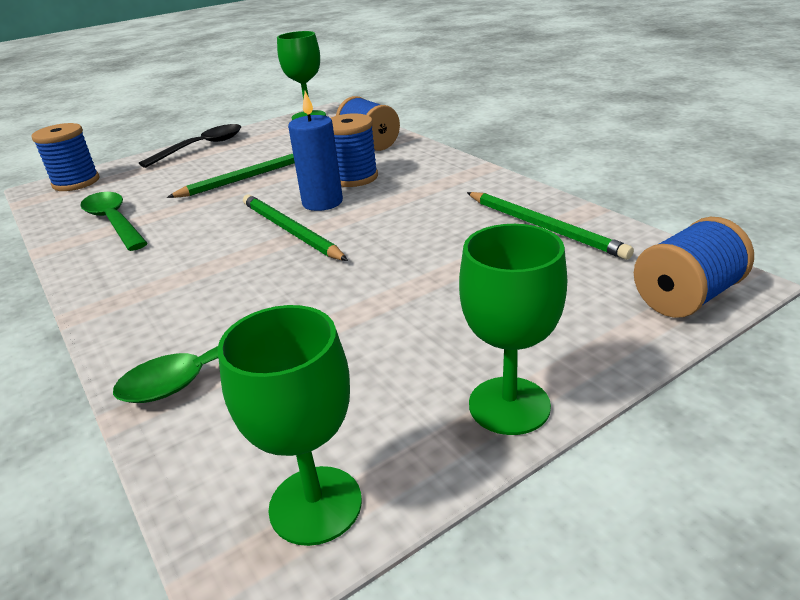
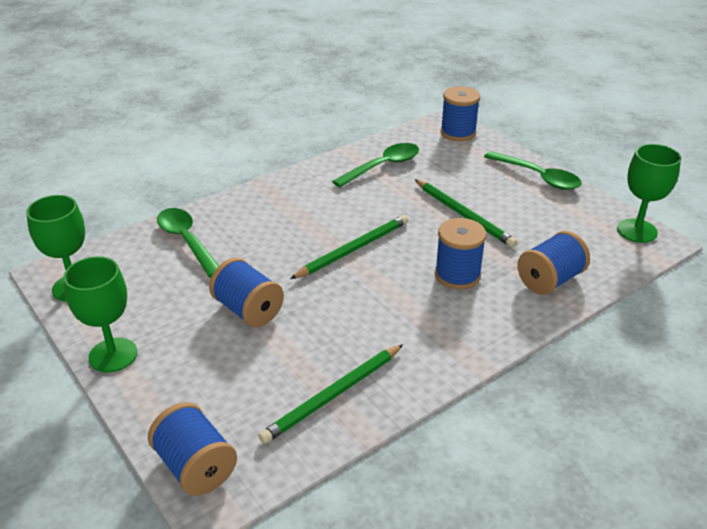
camera: 85 degrees right, 5 degrees up
(201, 147) = (538, 177): black spoon -> green spoon
(322, 202) = (404, 261): blue candle -> none
(401, 292) = (248, 310): none -> blue spool

